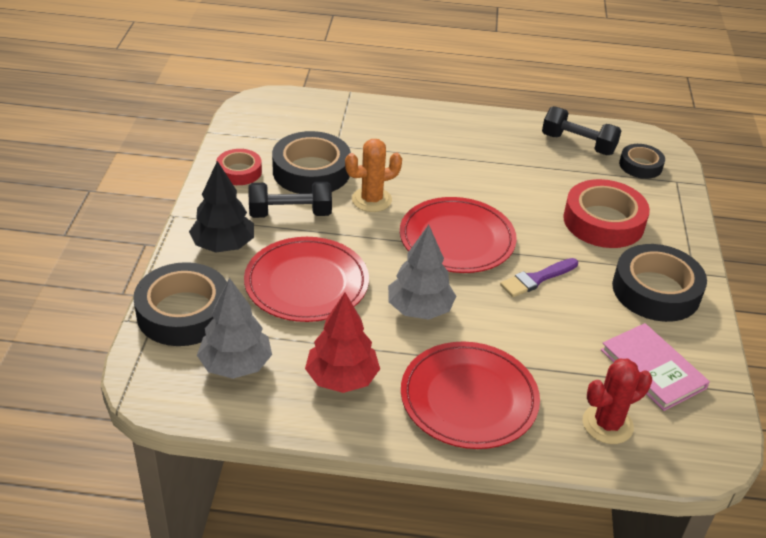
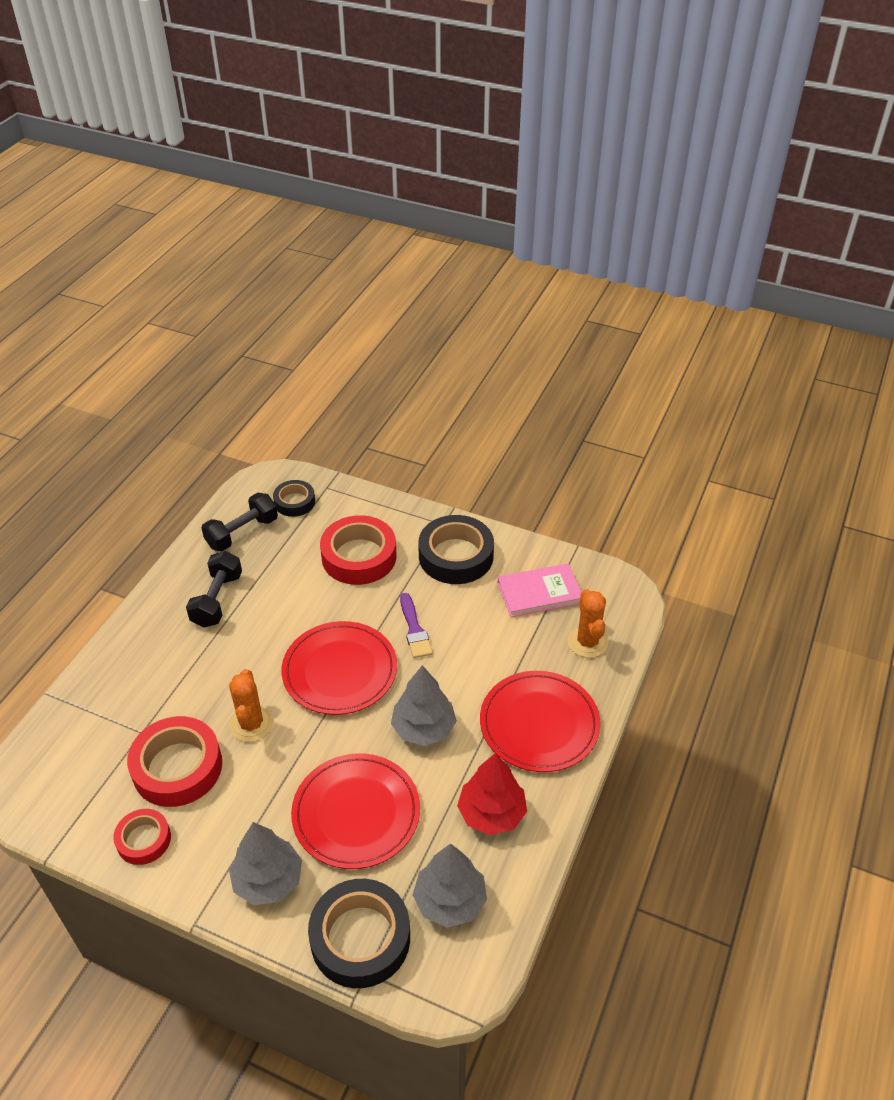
camera: 70 degrees left, 5 degrees up
(223, 245) = (268, 880): black tree -> grey tree
(290, 214) = (242, 804): black dumbbell -> black dumbbell (217, 600)
(311, 171) = (177, 767): black tape -> red tape
(607, 424) = (587, 642): red cactus -> orange cactus

